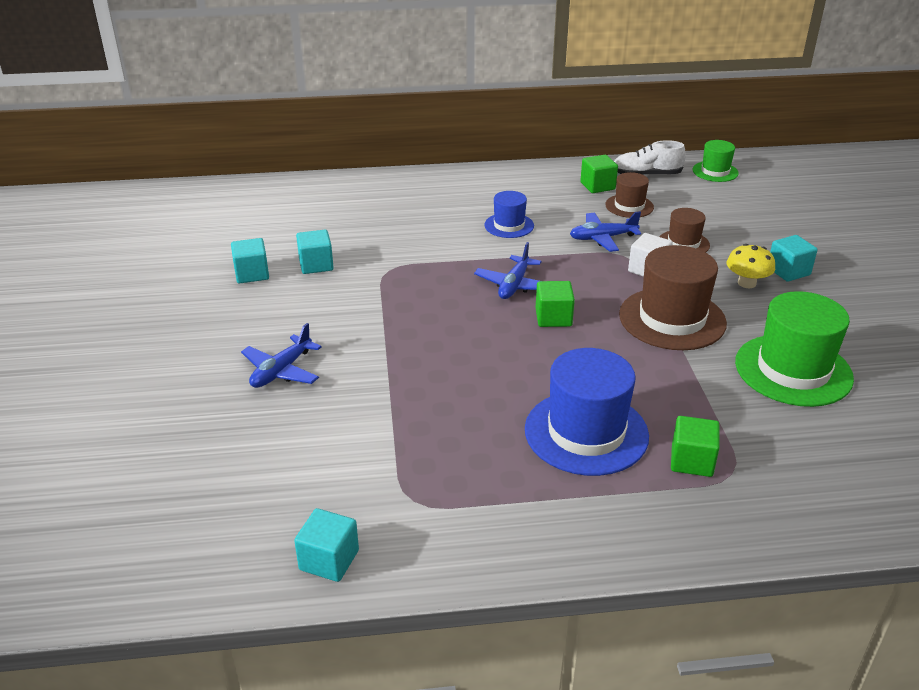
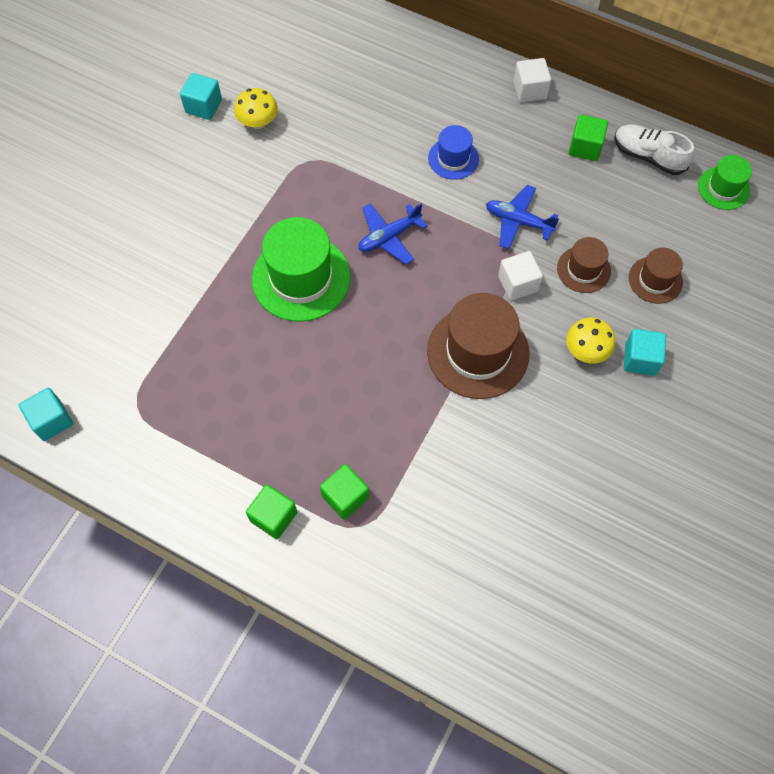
camera: 35 degrees right, 30 degrees up
(281, 371) = (146, 230): blue plane -> none
(316, 265) = (258, 122): turquoise cube -> yellow mushroom
(520, 174) = (529, 90): none -> white cube
(553, 317) = (385, 293): green cube -> green cube (273, 516)
(586, 432) = (298, 423): blue hat -> none
(629, 206) = (586, 192): brown hat -> brown hat (655, 280)
(793, 370) = (515, 466): green hat -> green hat (301, 278)

